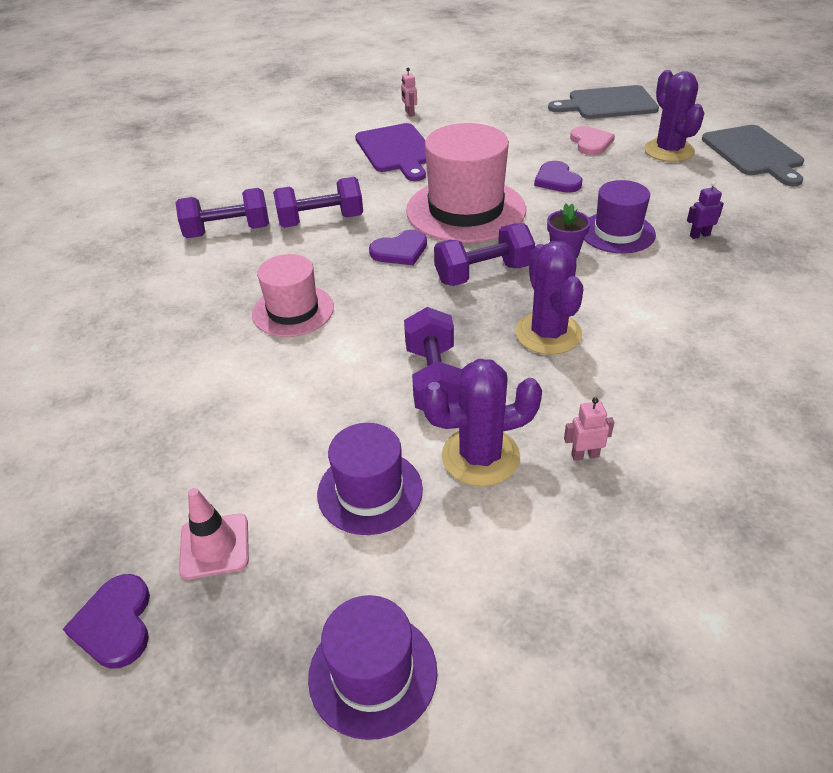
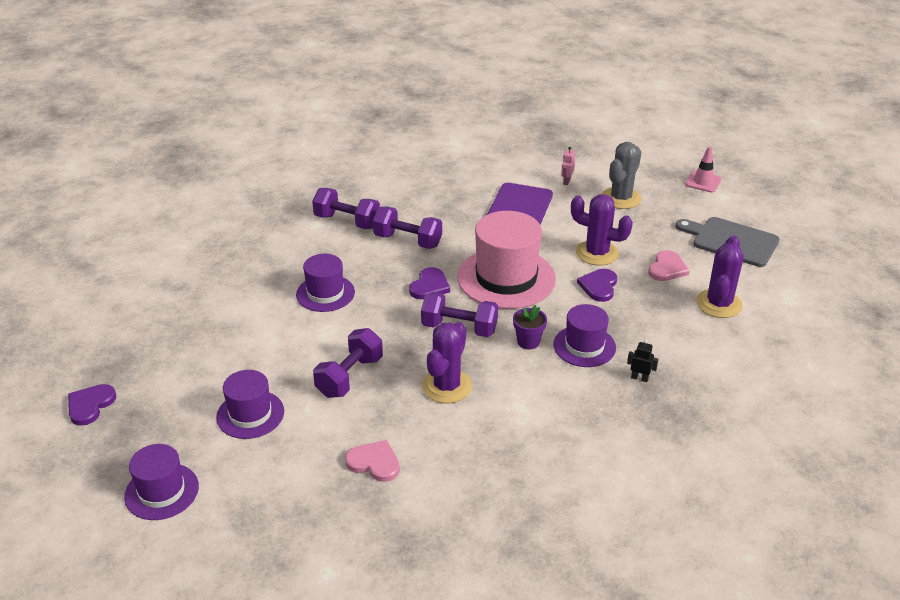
camera: 35 degrees right, 5 degrees down
(214, 546) = (159, 397): pink traffic cone -> pink traffic cone (703, 182)
(293, 311) = (325, 293): pink hat -> purple hat
(400, 251) = (429, 286): purple heart -> purple heart turned 75 degrees counterclockwise
(475, 108) = (621, 198): none -> grey cactus
(480, 456) = (322, 430): purple cactus -> purple cactus (597, 253)
(585, 455) = (374, 462): pink robot -> pink heart
(699, 235) = (639, 378): purple robot -> black robot
(753, 153) = (785, 339): grey cutting board -> none

